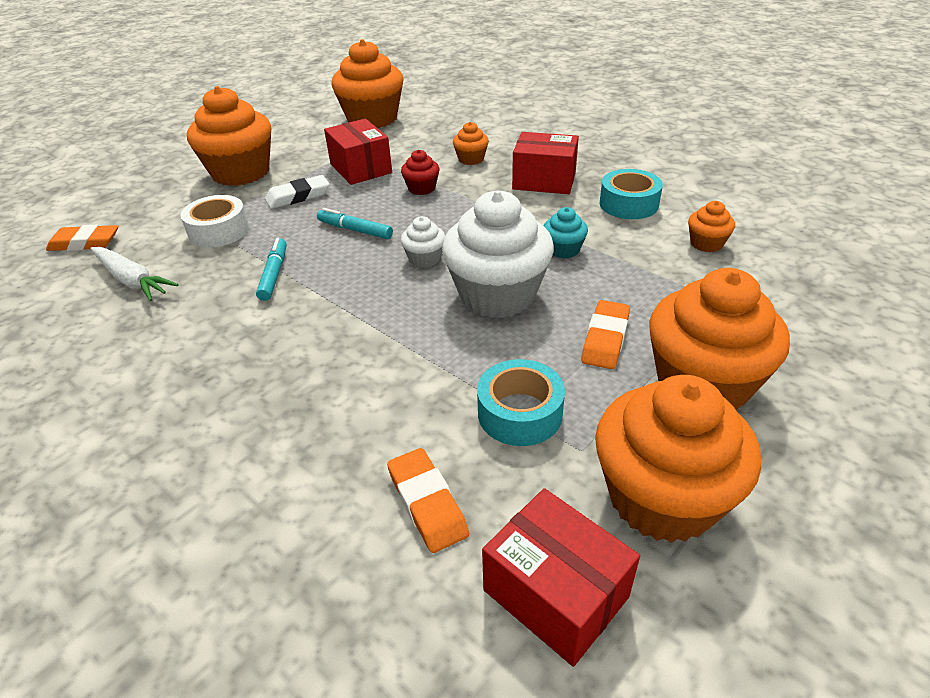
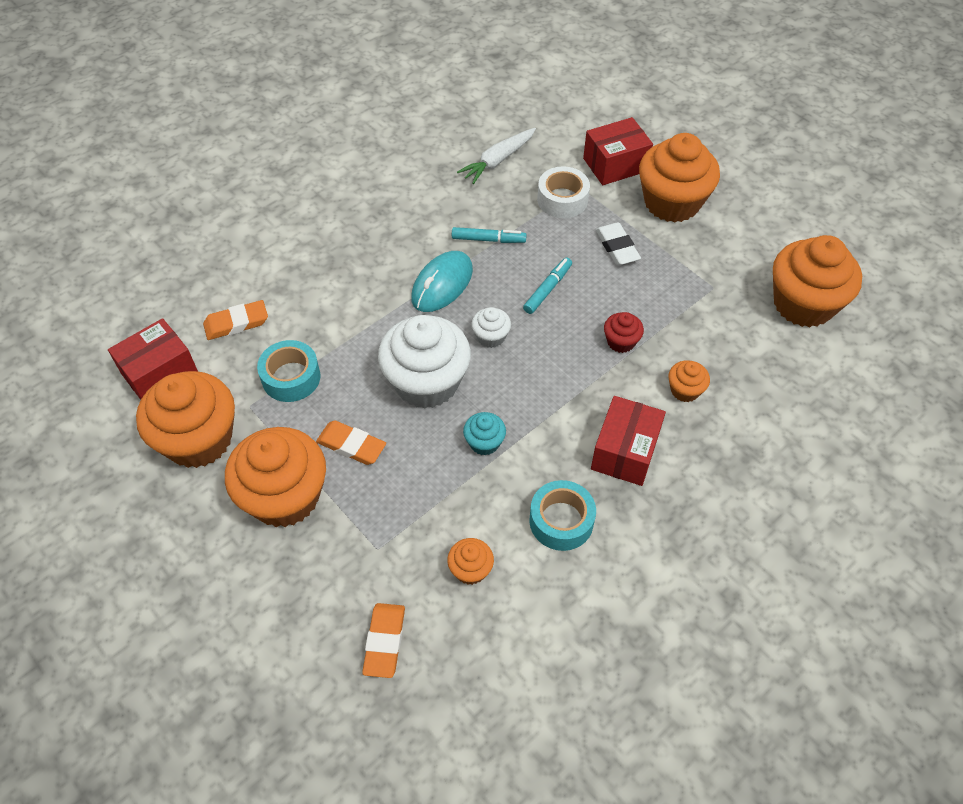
camera: 95 degrees right, 15 degrees up
(85, 243) = (557, 125): orange eraser -> orange eraser (384, 642)
(346, 301) = (442, 284): none -> turquoise mouse
(360, 168) = (671, 293): red box -> red box (615, 165)

